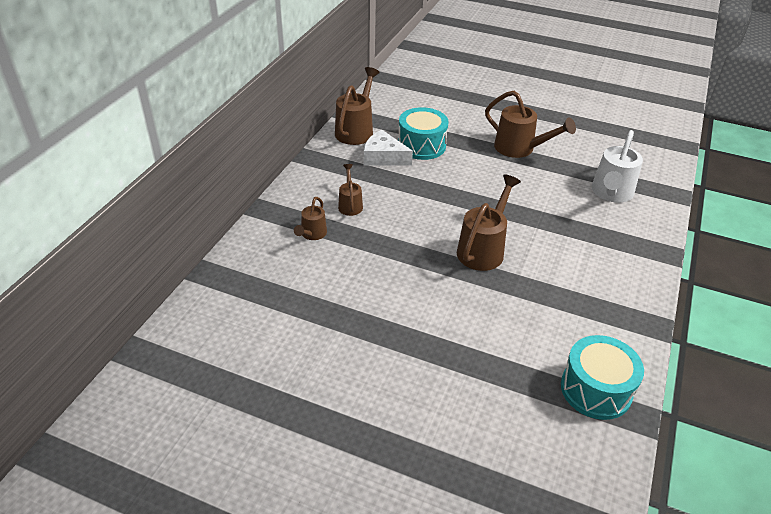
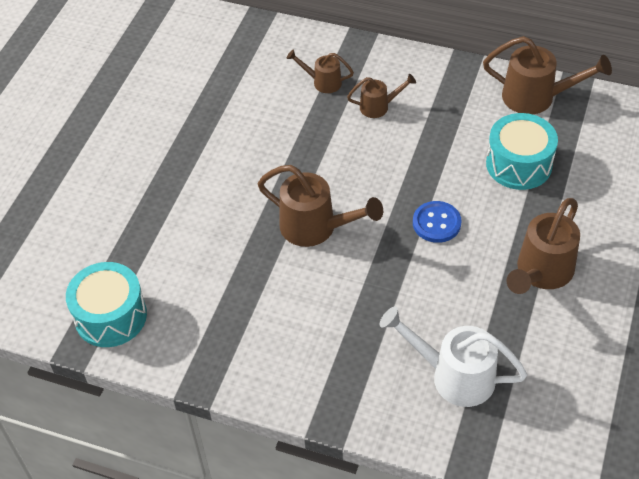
camera: 90 degrees right, 10 degrees up
(383, 157) = (481, 128): white cheese -> none
(477, 187) = (436, 223): none -> blue button

